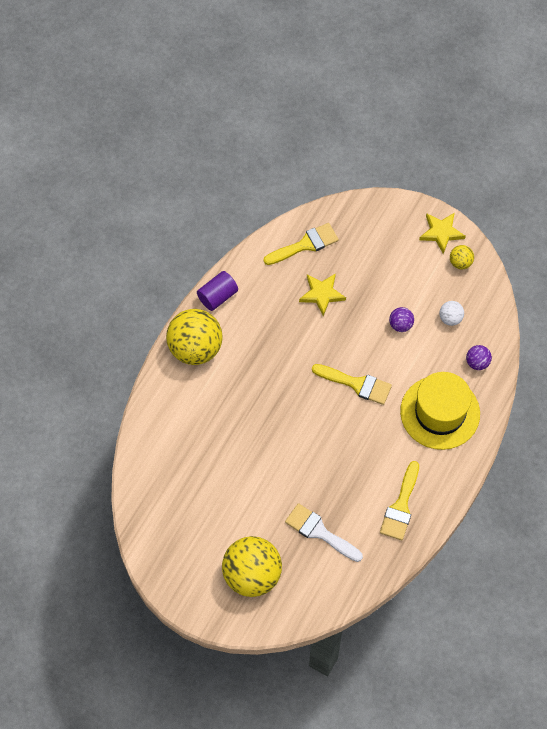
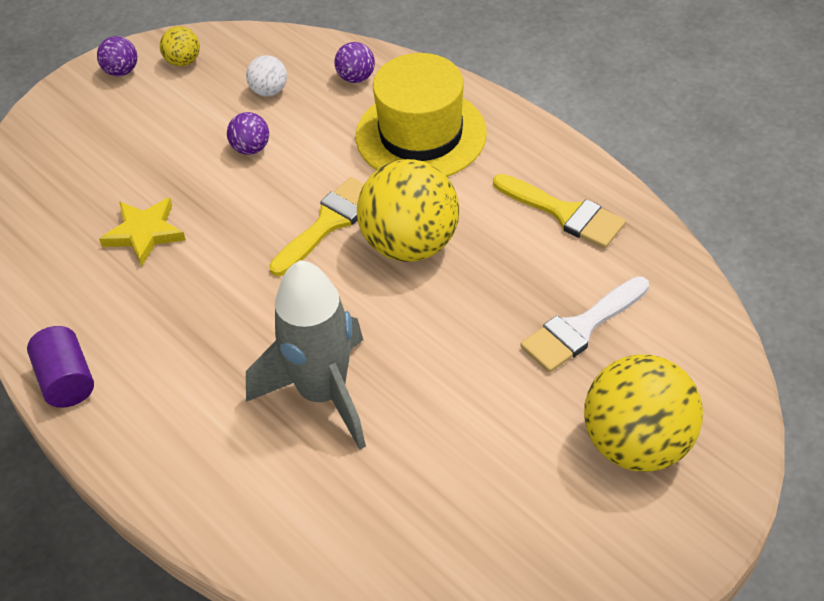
camera: 70 degrees left, 15 degrees down
(195, 348) = (152, 438): yellow ball -> yellow ball (410, 244)
(242, 417) = (323, 394): none -> grey rocket
(305, 244) = (41, 235): yellow brush -> none
(441, 233) = (121, 71): yellow star -> purple ball

